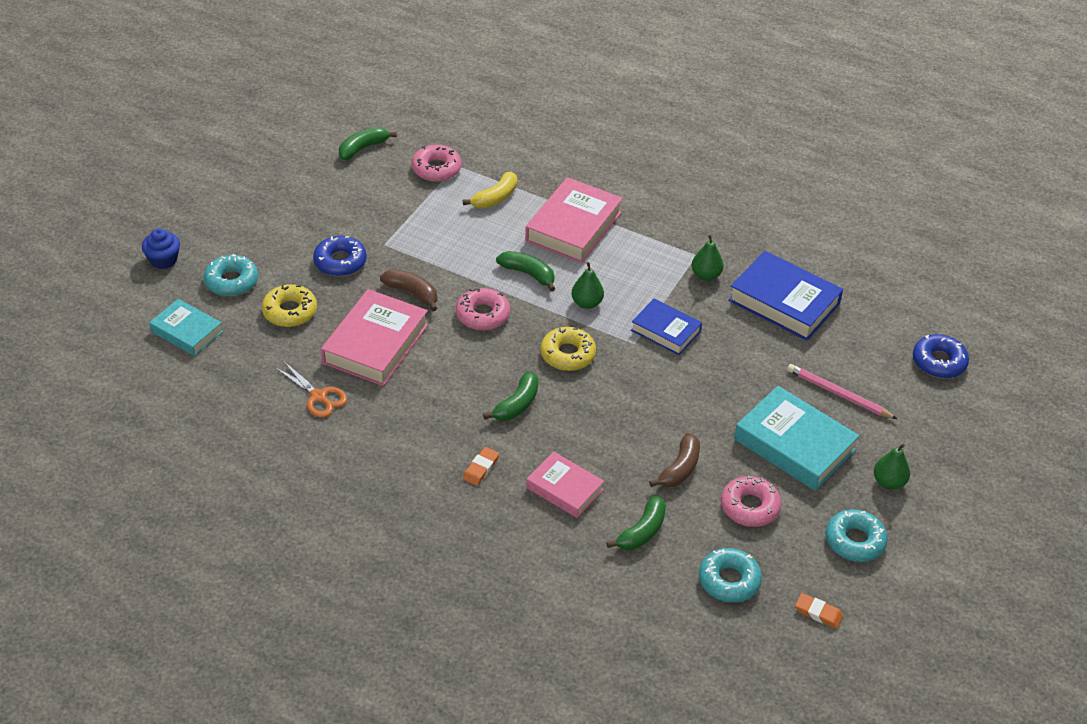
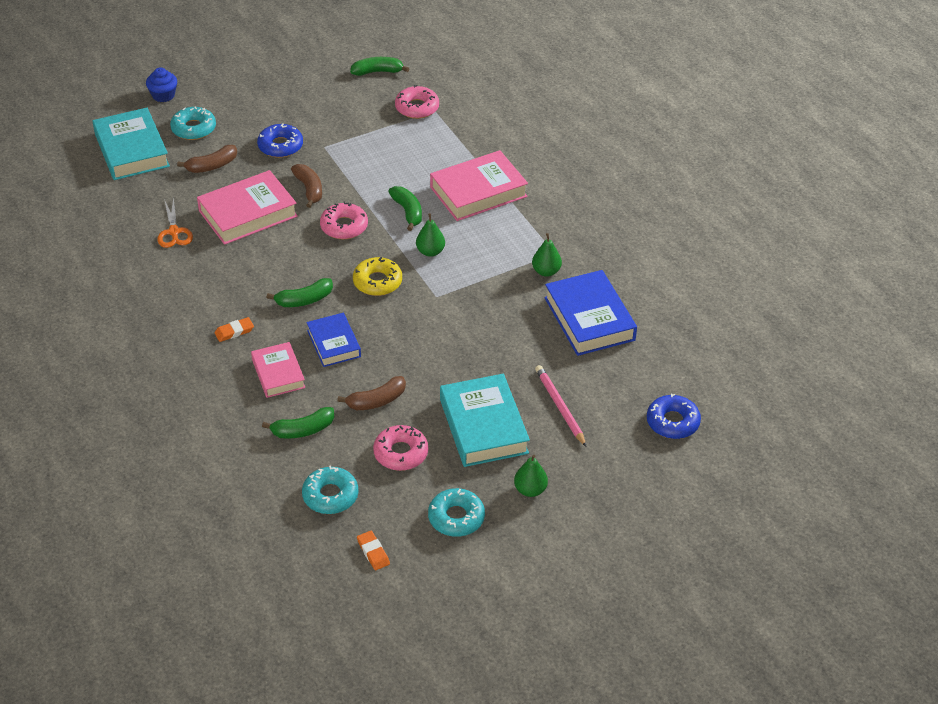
camera: 35 degrees right, 0 degrees up
(186, 332) = (131, 150): turquoise book -> turquoise book, size x1.62
(290, 311) = (212, 166): yellow donut -> brown banana
(495, 198) = (439, 146): yellow banana -> none
(665, 331) = (470, 298): blue book -> blue book (334, 343)

